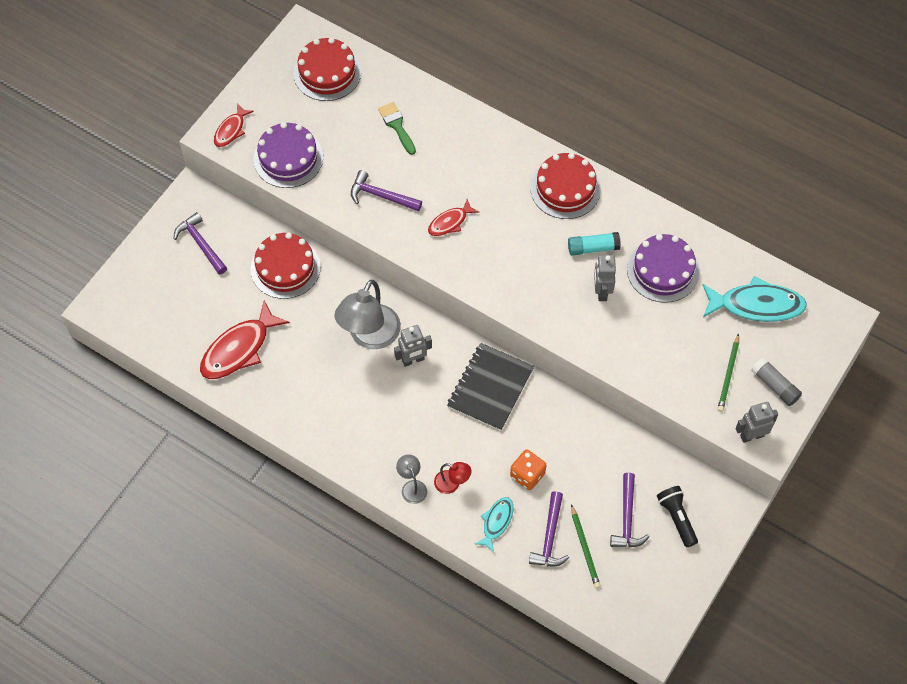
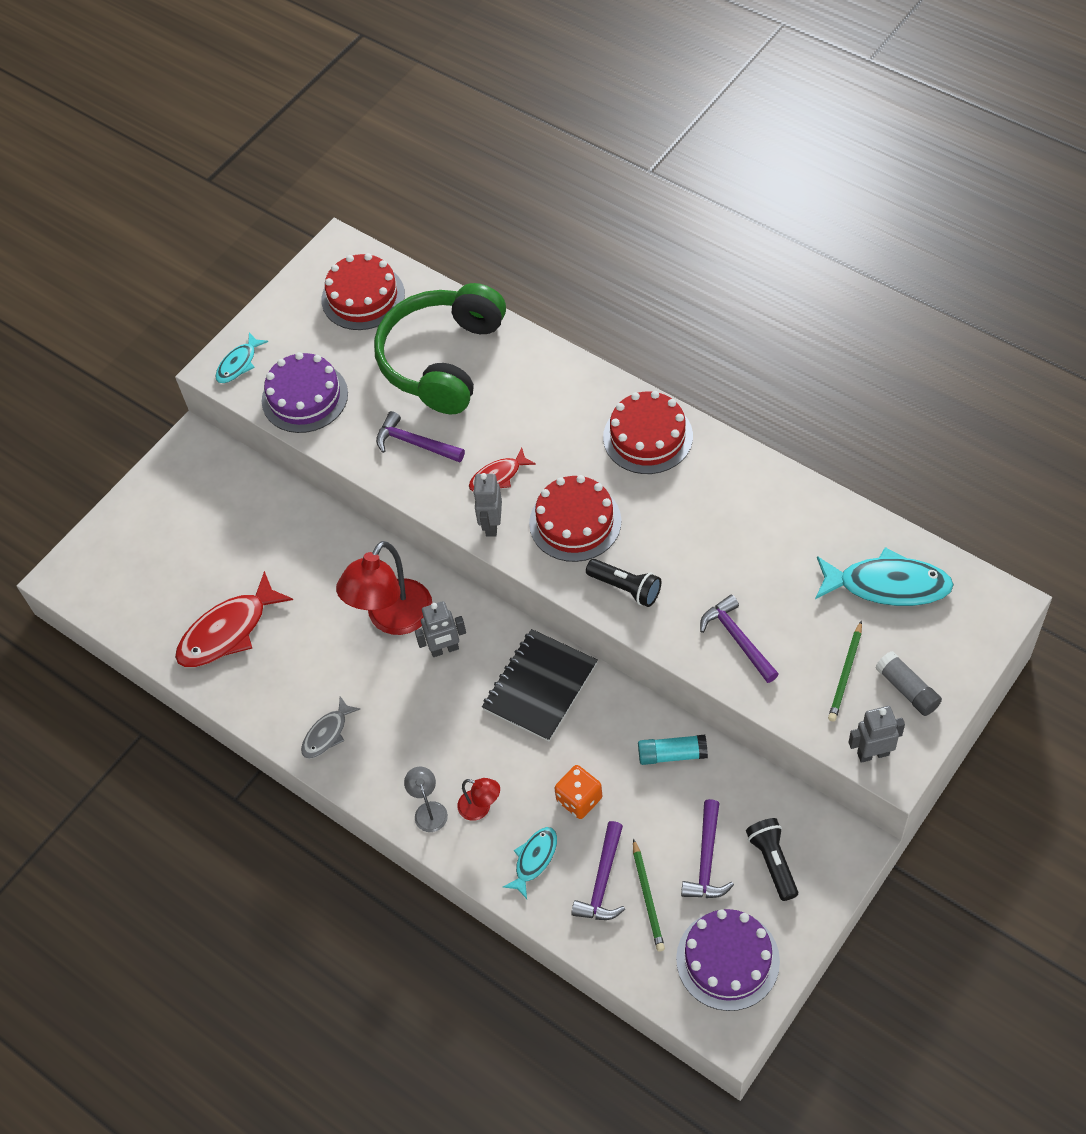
camera: 10 degrees right, 5 degrees down
(201, 244) = (196, 503): purple hammer -> purple hammer (738, 639)
(231, 130) = (239, 364): red fish -> turquoise fish
(285, 267) = (296, 533): red cake -> red cake (575, 522)
(327, 429) = (327, 733): none -> grey fish
(370, 336) = (392, 619): grey lamp -> red lamp
(397, 126) = (442, 360): green brush -> green headphones
(557, 311) = (625, 588): none -> black flashlight
(593, 248) = (678, 510): turquoise glue stick -> turquoise glue stick (672, 754)
(601, 291) = (685, 565): grey robot -> grey robot (491, 525)
(663, 270) = (766, 539): purple cake -> purple cake (727, 960)

